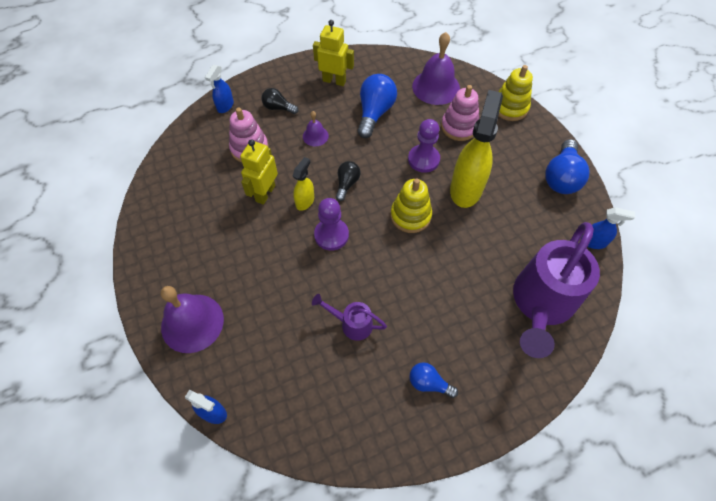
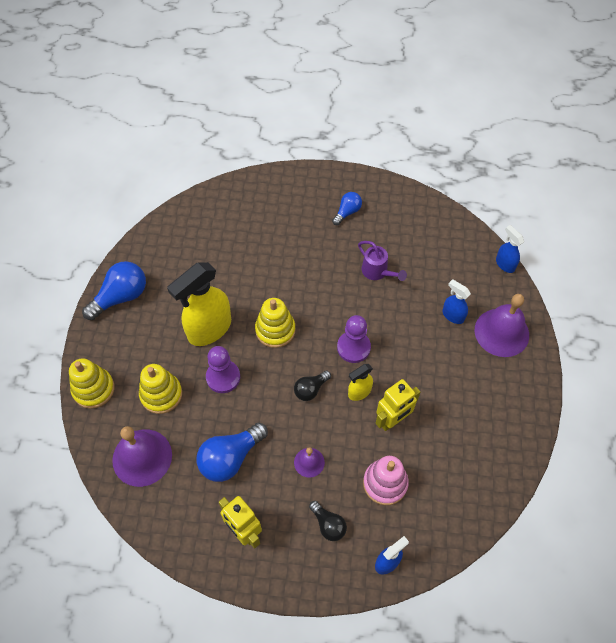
camera: 150 degrees left, 0 degrees up
(429, 383) = (347, 212): blue light bulb -> blue light bulb turned 105 degrees counterclockwise
(459, 127) = (161, 394): pink stacking toy -> yellow stacking toy
(541, 304) = (231, 219): purple watering can -> none
(593, 242) = (151, 237): blue spray bottle -> blue spray bottle (452, 315)

